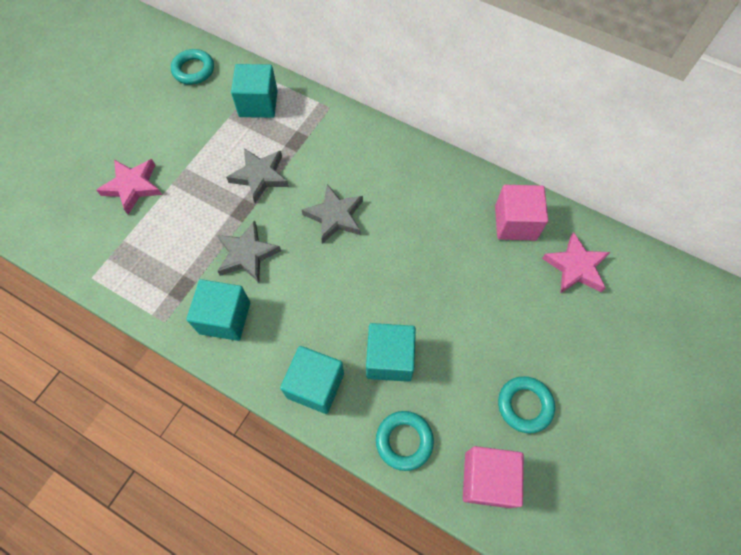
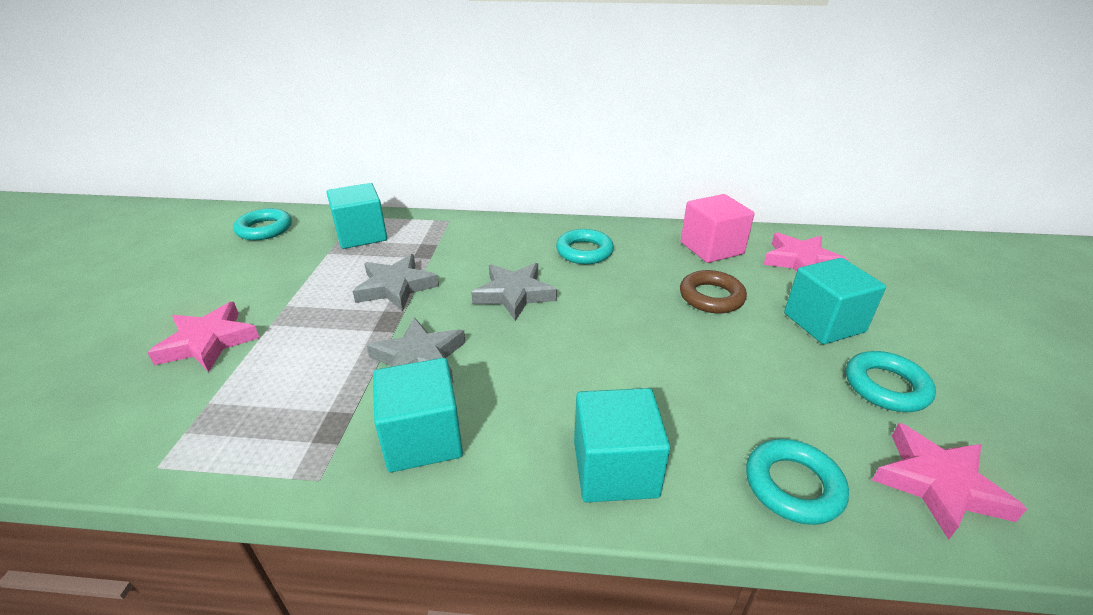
camera: 25 degrees left, 30 degrees down
(389, 359) = (689, 400): turquoise cube -> turquoise cube (823, 322)
(412, 188) = (584, 251): none -> turquoise ring
(472, 276) = (711, 297): none -> brown ring
(487, 479) = (938, 484): pink cube -> pink star

